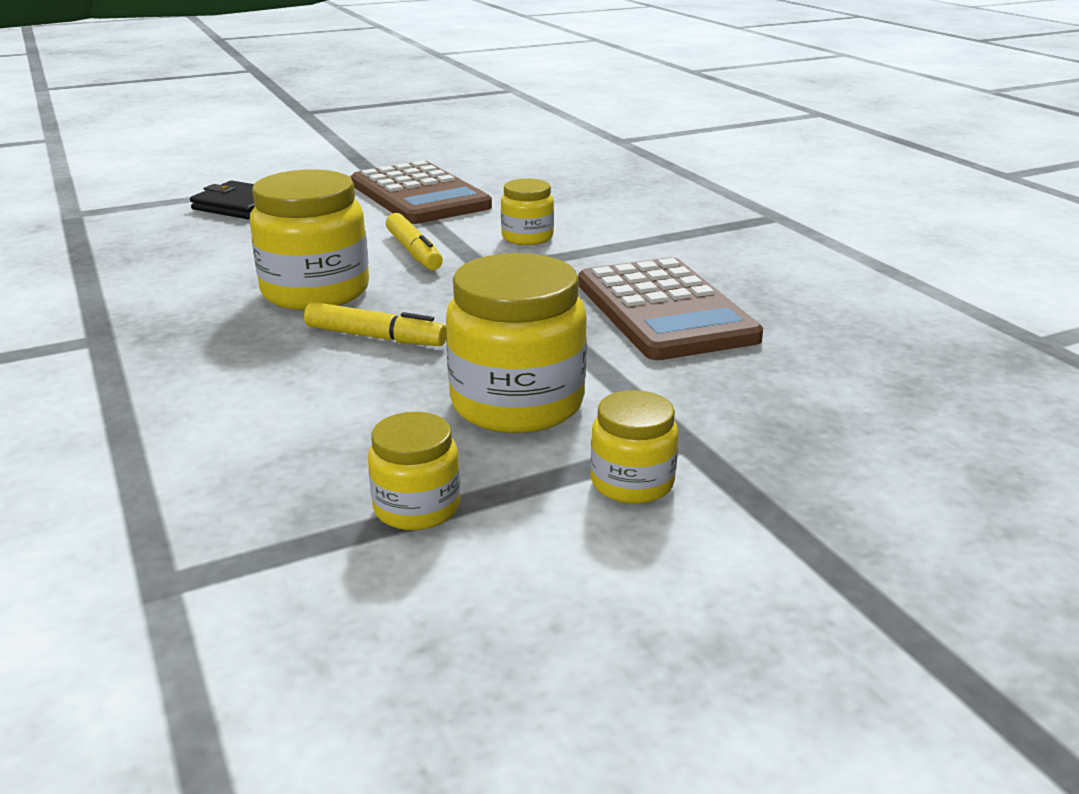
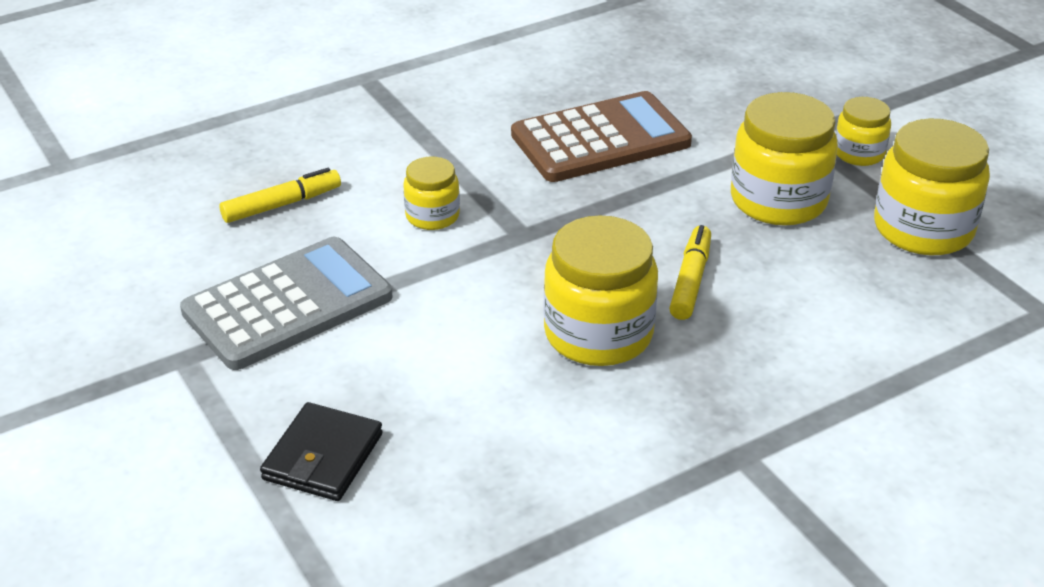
camera: 95 degrees left, 10 degrees up
(414, 252) = (482, 285): yellow marker -> yellow marker (282, 205)
(417, 507) = (923, 229): yellow jar -> yellow jar, size x1.82
(419, 195) = (287, 304): brown calculator -> grey calculator

